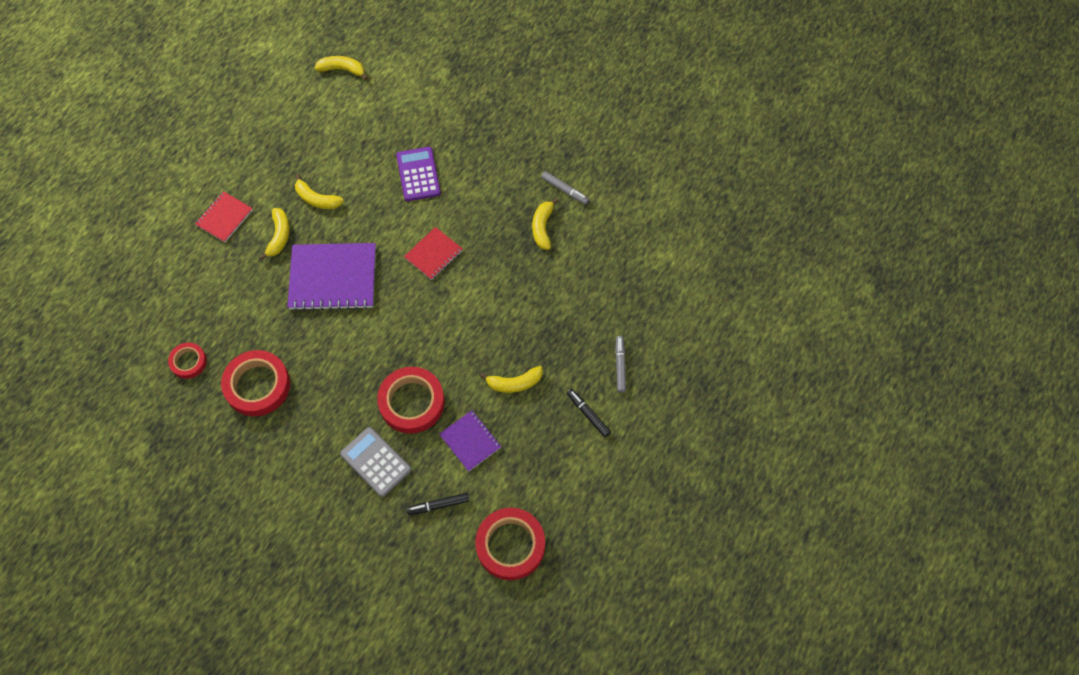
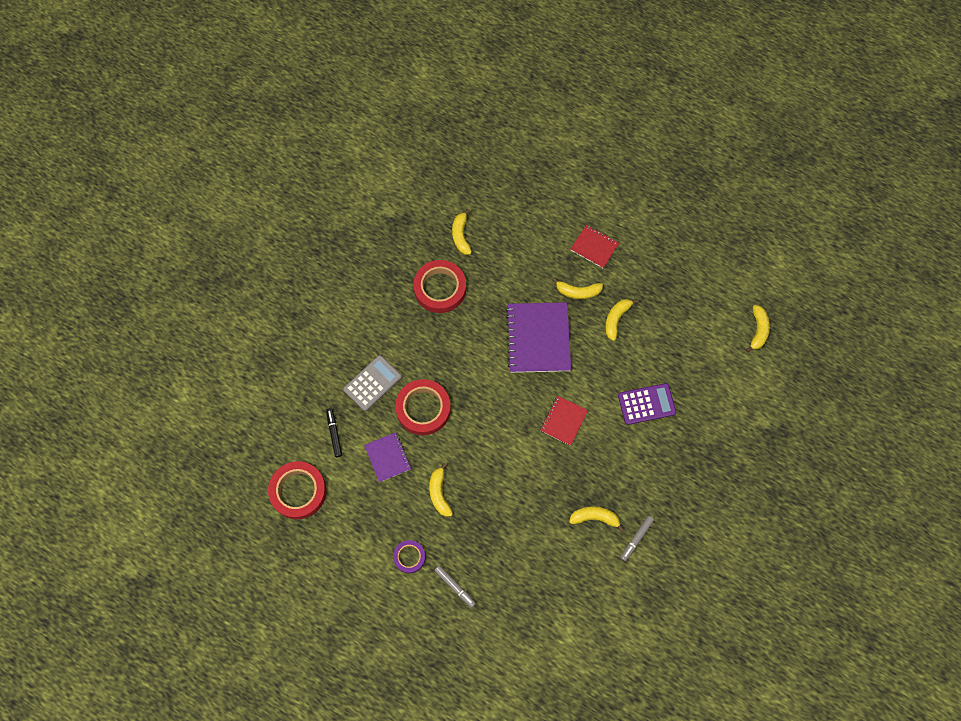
camera: 90 degrees right, 5 degrees up
(188, 362) = (461, 235): red tape -> yellow banana
(433, 254) = (563, 421): red notebook -> red notebook turned 75 degrees clockwise
(470, 441) = (388, 457): purple notebook -> purple notebook turned 75 degrees counterclockwise
(588, 414) = (409, 557): black marker -> purple tape
(620, 366) = (455, 587): grey marker -> grey marker turned 45 degrees clockwise

